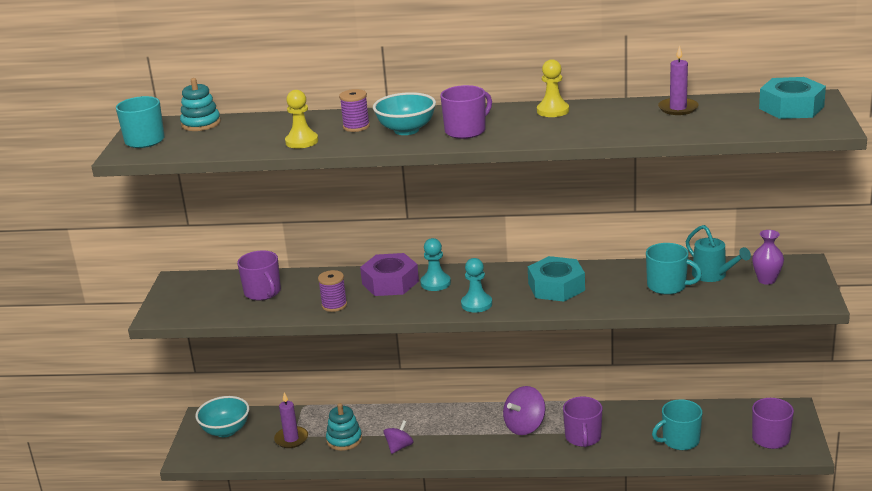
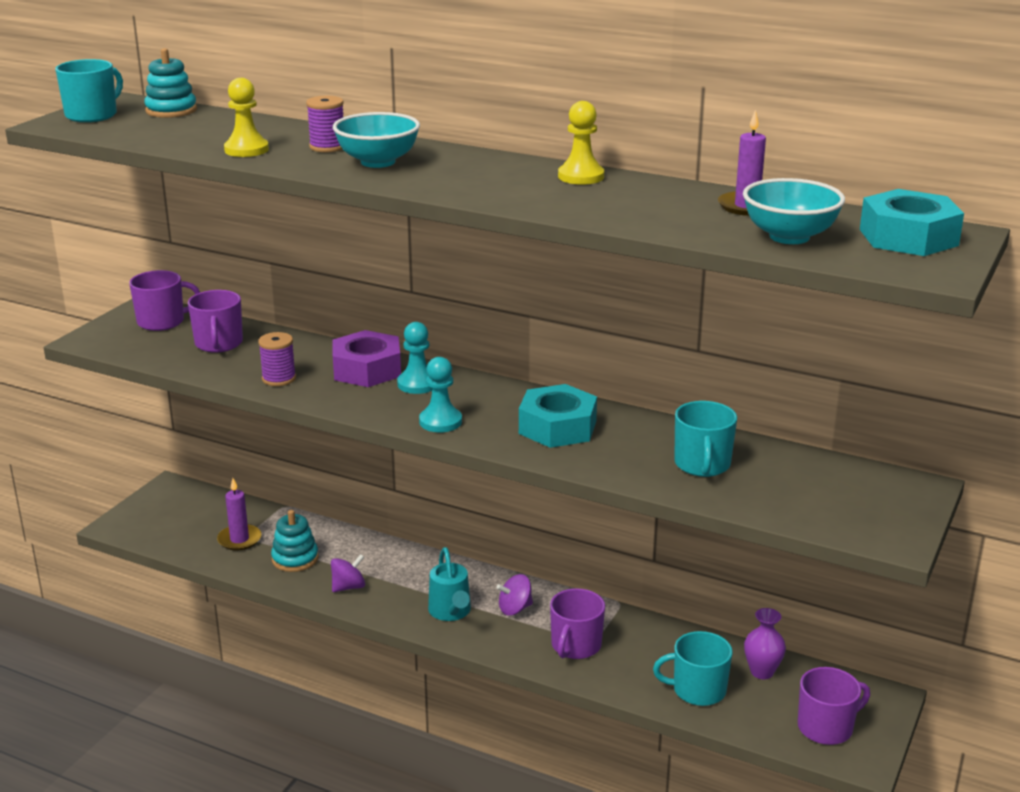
camera: 20 degrees right, 0 degrees up
(226, 430) = (179, 508): turquoise bowl -> turquoise bowl (789, 237)
(466, 131) = (445, 177): purple mug -> purple mug (162, 321)
(525, 426) = (515, 609): purple spinning top -> purple spinning top, size x0.65
(667, 286) = (702, 465): turquoise mug -> turquoise mug turned 45 degrees clockwise
(713, 276) = (777, 468): turquoise watering can -> turquoise watering can (451, 612)
(766, 280) = (846, 494): purple vase -> purple vase (762, 672)

